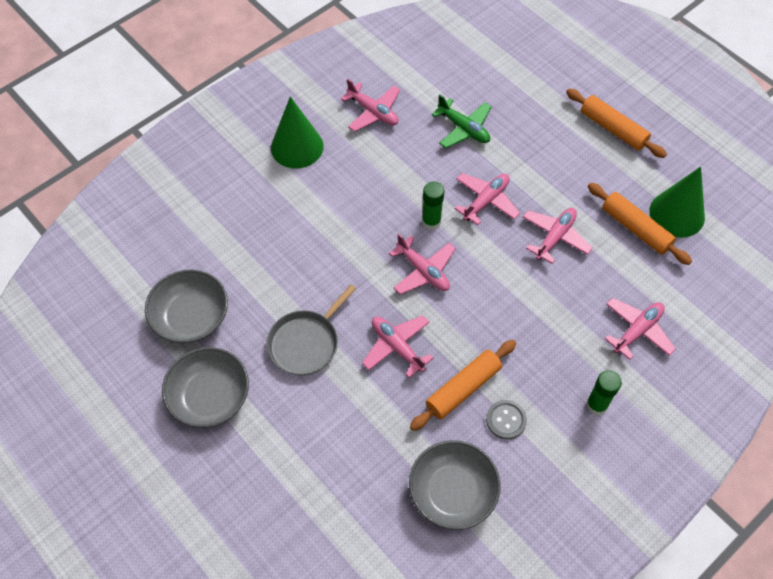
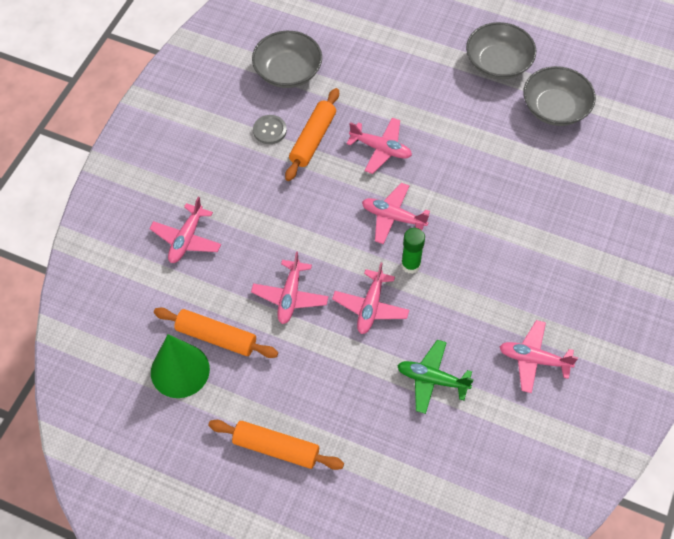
camera: 155 degrees right, 0 degrees up
(297, 147) = (580, 288): green cone -> none
(306, 343) = (453, 124): grey pan -> none
(596, 405) = (202, 167): green glue stick -> none

